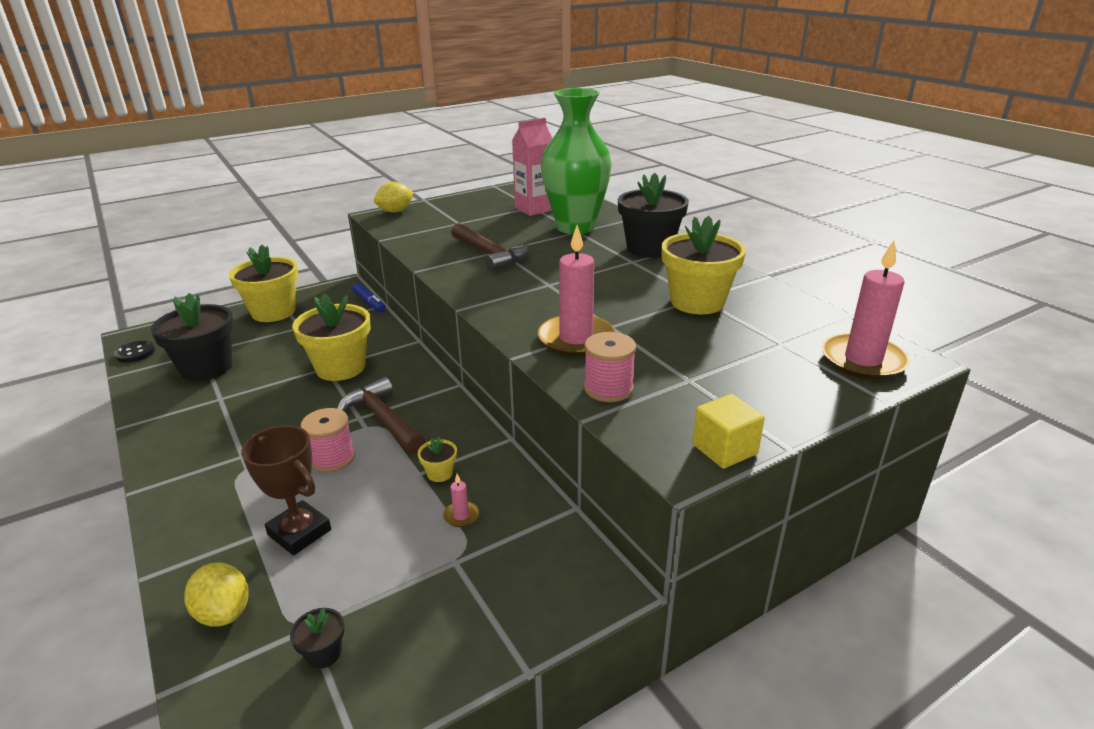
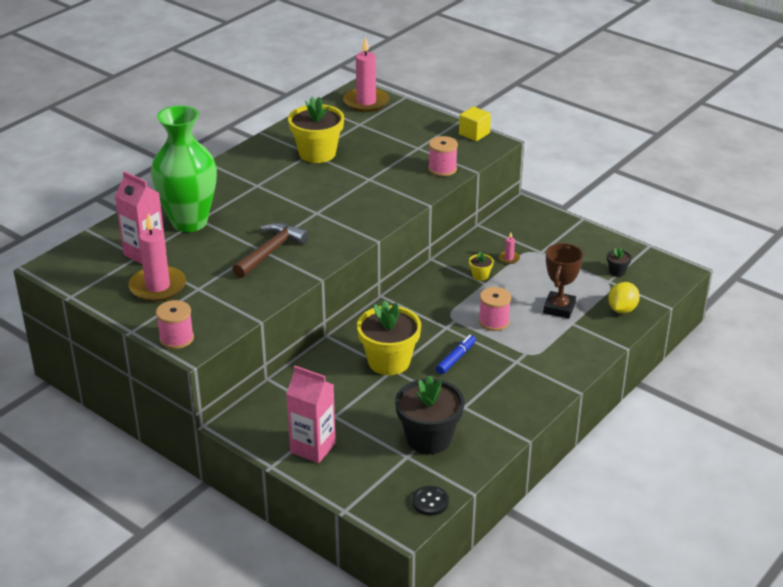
camera: 110 degrees left, 5 degrees up
(273, 312) = (313, 448): yellow flower pot -> pink carton
(369, 303) = (267, 390): blue marker -> blue marker (456, 358)
(383, 419) = (442, 315): brown hammer -> none
(395, 211) = (176, 338): yellow lemon -> pink spool
(576, 339) = (393, 188): pink candle -> pink candle (158, 287)
(649, 248) = (227, 181): black flower pot -> none

